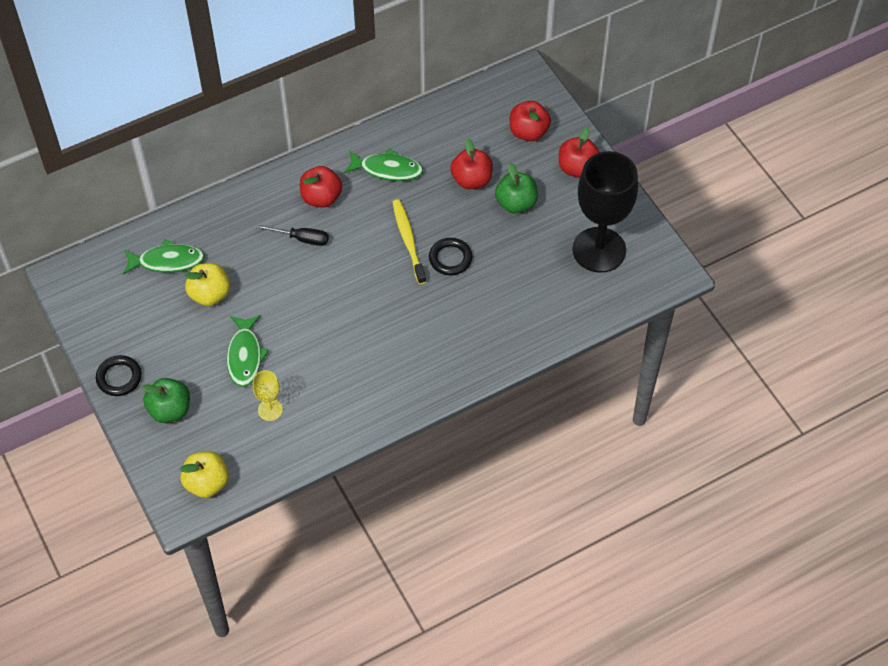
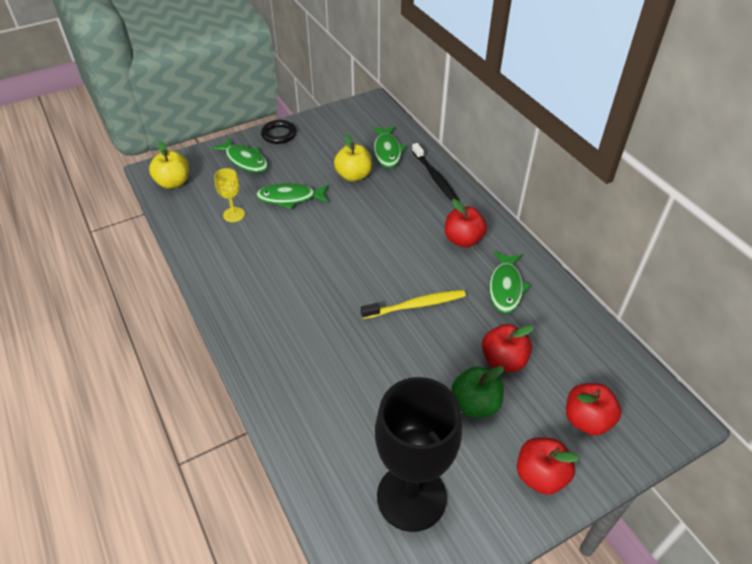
camera: 90 degrees right, 10 degrees down
(170, 410) = (245, 160): green apple -> green fish
(220, 216) = (435, 178): none -> black toothbrush
(301, 238) = (414, 228): black screwdriver -> none
(450, 258) = (394, 341): black ring -> none

